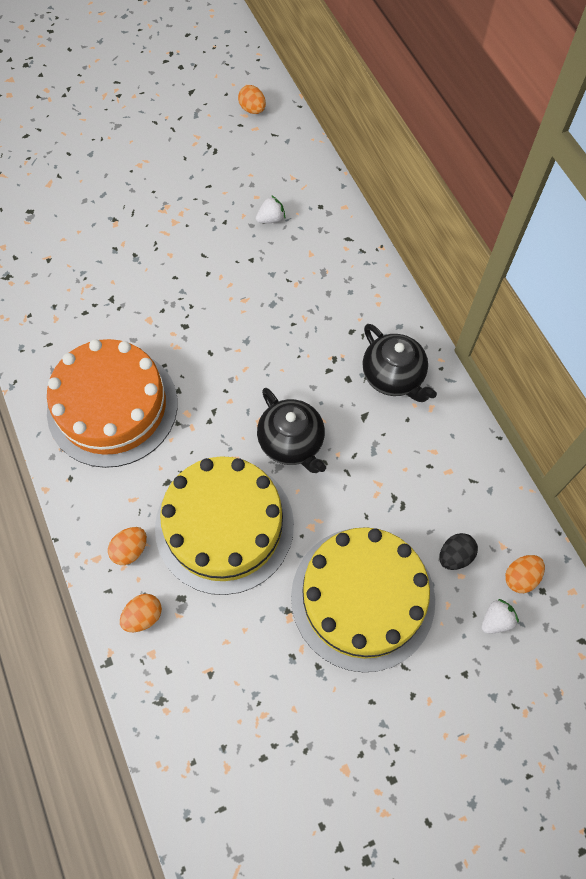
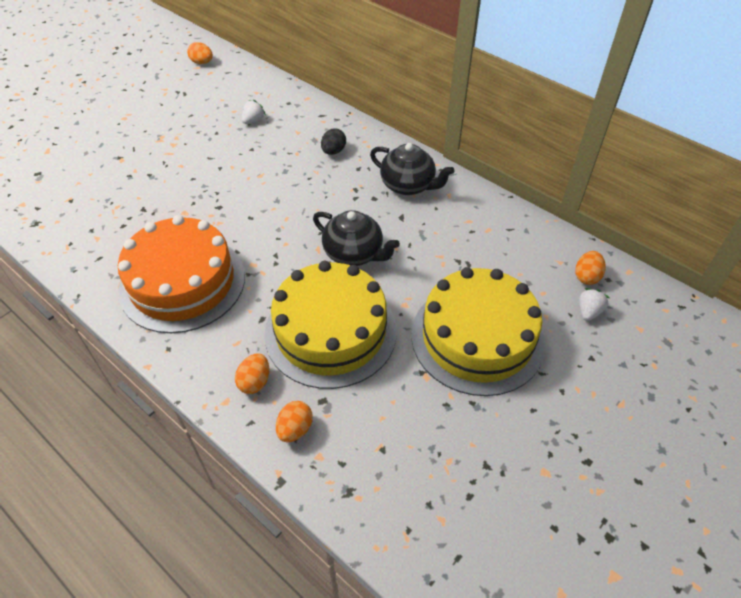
camera: 25 degrees left, 15 degrees down
(455, 556) = (529, 281): black egg -> black egg (333, 151)

